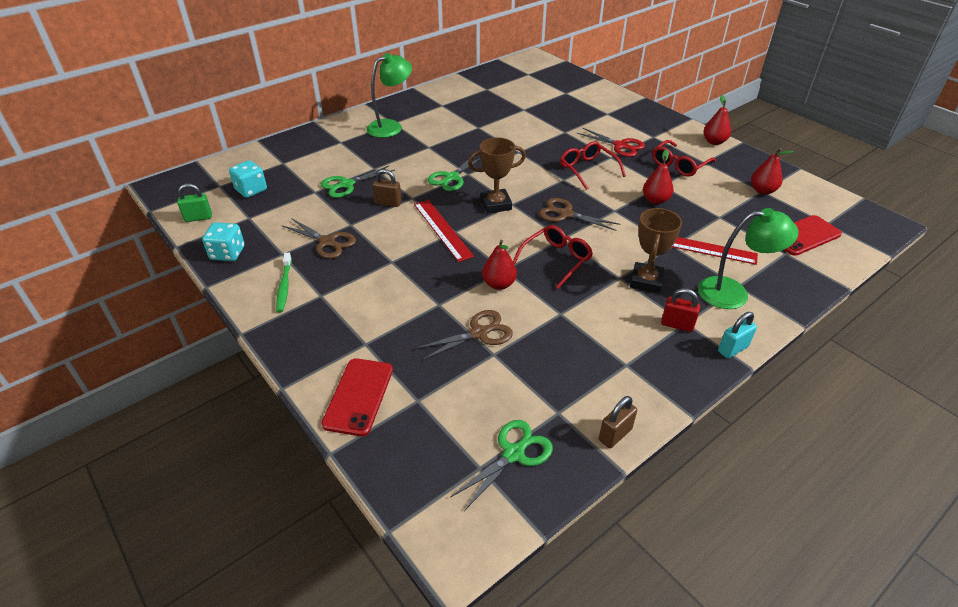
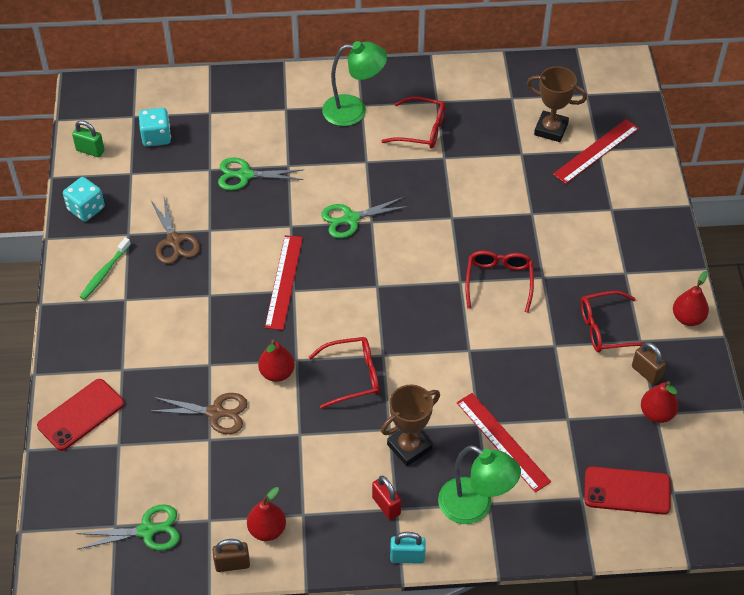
camera: 35 degrees right, 10 degrees up
(388, 203) = (263, 220): brown padlock -> brown padlock (646, 373)
(448, 120) = (421, 130): none -> red glasses
(496, 204) = (361, 278): brown trophy -> brown trophy (551, 129)
(565, 93) = (596, 151): none -> red ruler
(565, 214) = (415, 327): brown scissors -> none
(620, 146) = (571, 267): red scissors -> none
(655, 200) = (525, 361): red pear -> red pear (267, 530)

